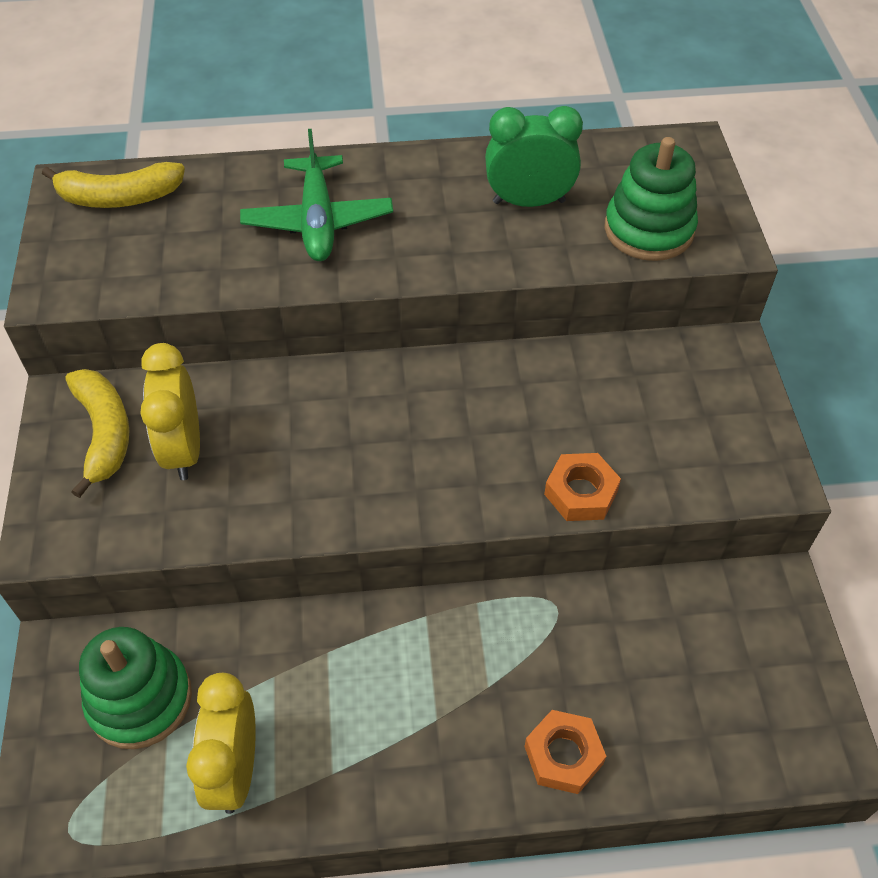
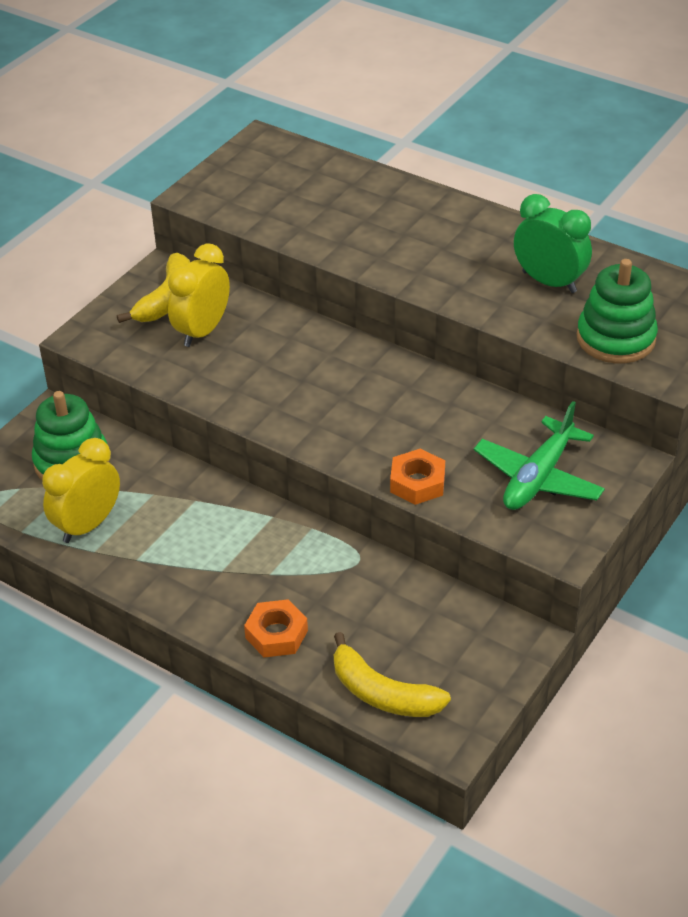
camera: 40 degrees right, 10 degrees down
(119, 197) = (284, 160): yellow banana -> yellow banana (382, 693)
(318, 221) = (392, 229): green plane -> green plane (538, 477)

